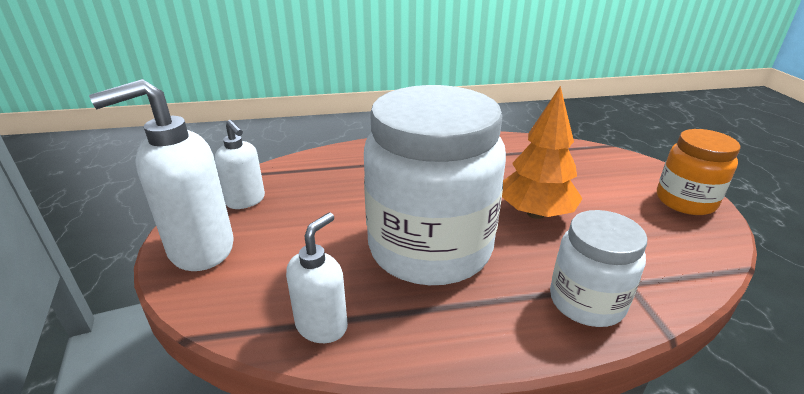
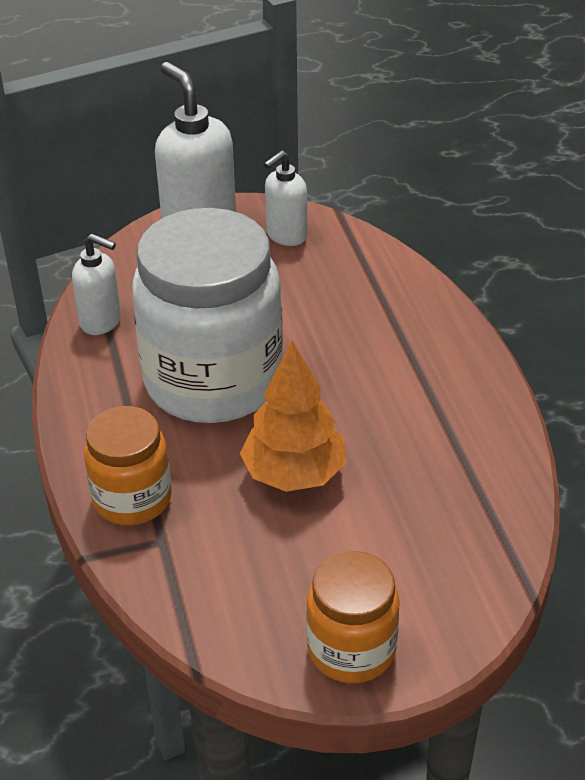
camera: 85 degrees right, 10 degrees up
(586, 302) = (132, 499): white jar -> orange jar

